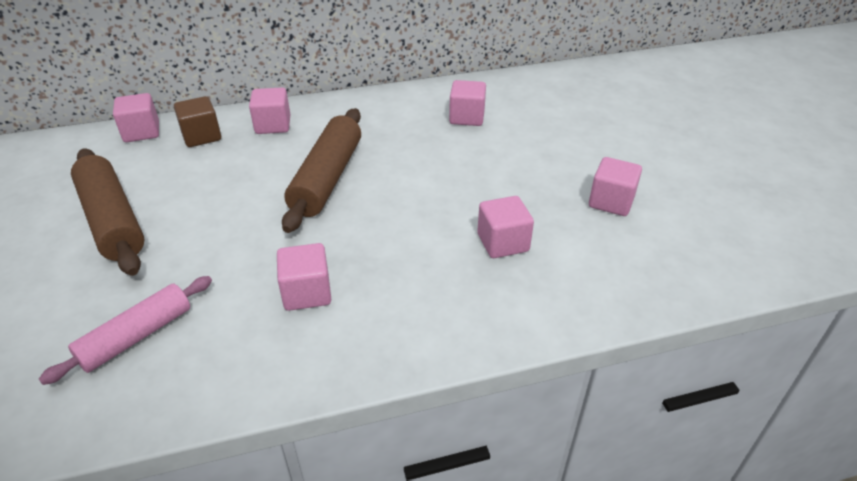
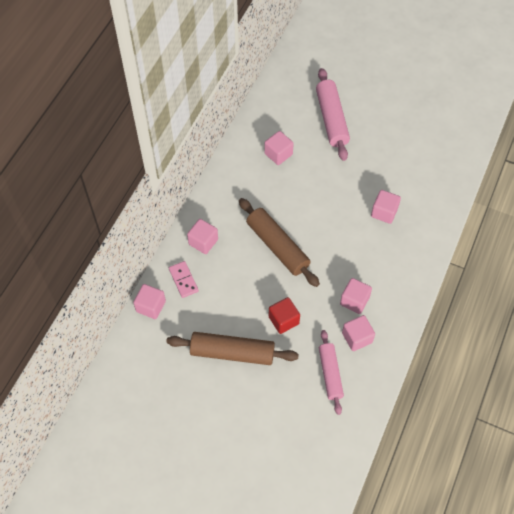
camera: 50 degrees left, 20 degrees up
(201, 136) = (183, 280): brown cube -> pink domino
(206, 239) = (283, 320): none -> red cube
(577, 129) = (331, 119): none -> pink rolling pin
(611, 202) = (393, 154): pink cube -> pink cube (357, 338)

